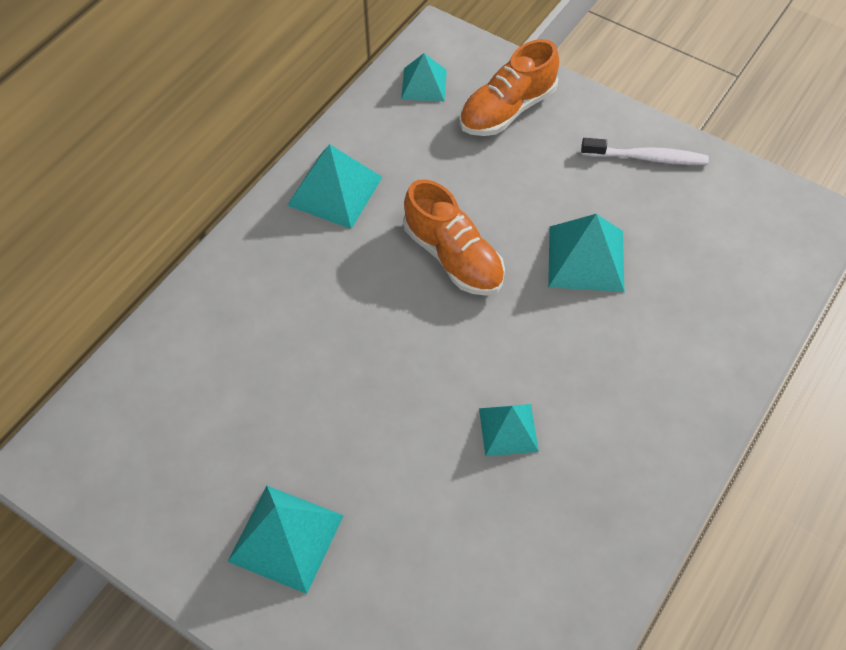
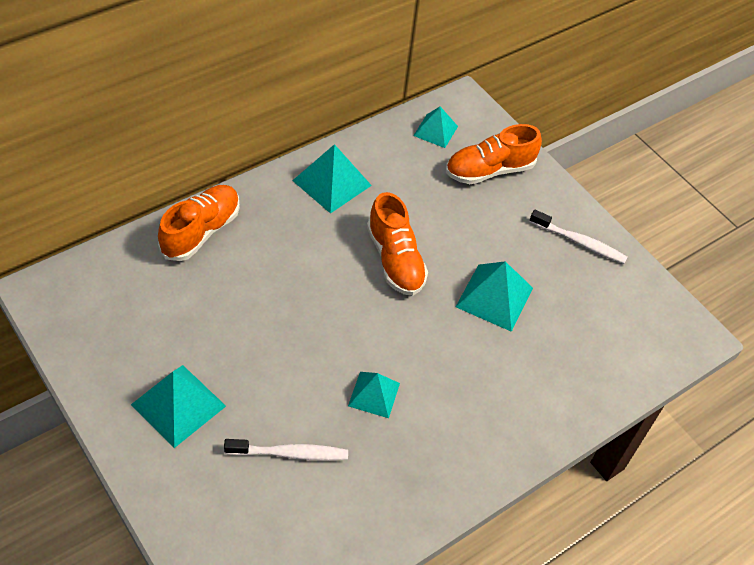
camera: 15 degrees right, 5 degrees down
(208, 310) = (201, 231): none -> orange shoe
(447, 542) = (290, 453): none -> white toothbrush

